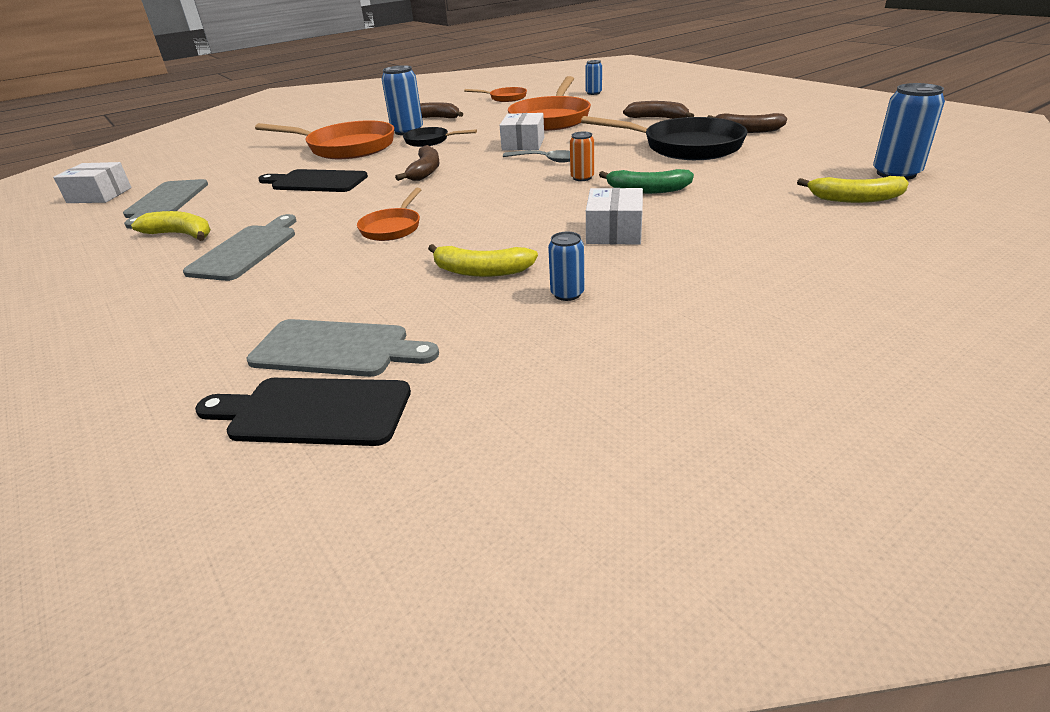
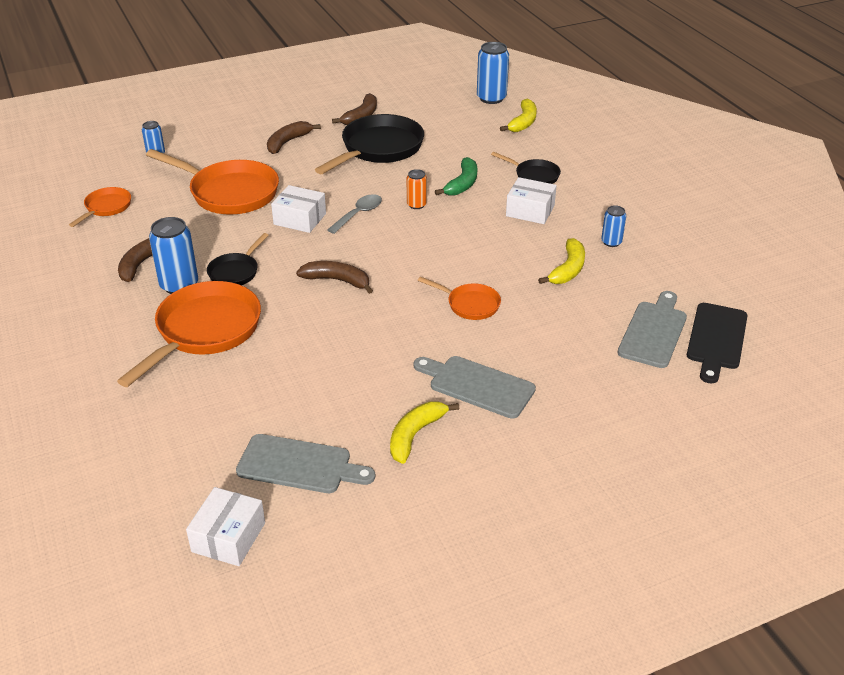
camera: 80 degrees left, 5 degrees up
(316, 182) = (315, 351): black cutting board -> none
(710, 223) = (534, 175): none -> black pan

